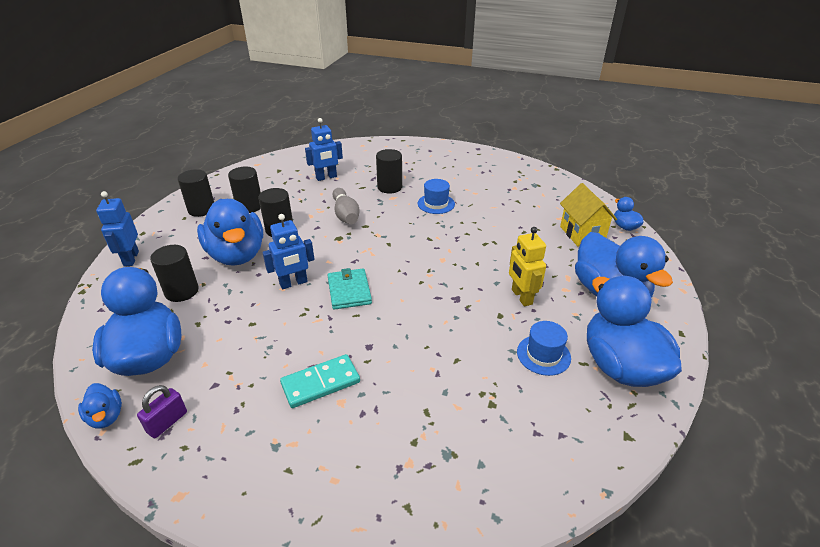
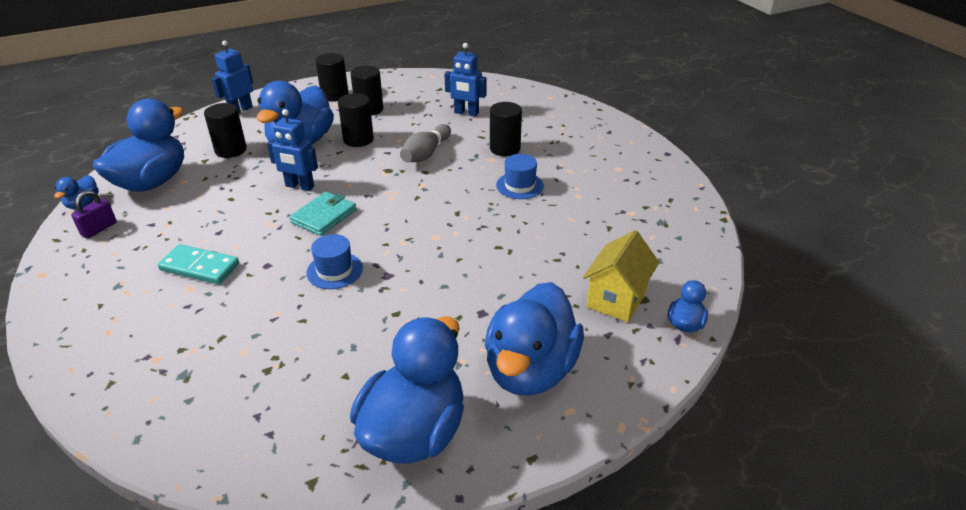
camera: 45 degrees right, 0 degrees up
(167, 422) = (99, 229): purple padlock -> purple padlock turned 45 degrees counterclockwise
(521, 297) = (441, 312): yellow robot -> none
(543, 355) = (369, 369): blue hat -> blue hat (334, 270)

